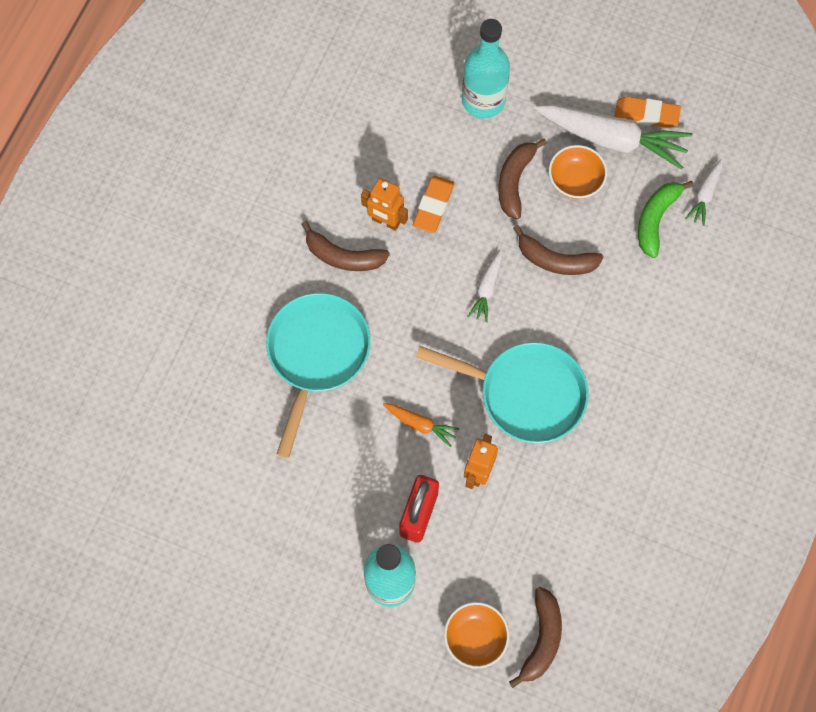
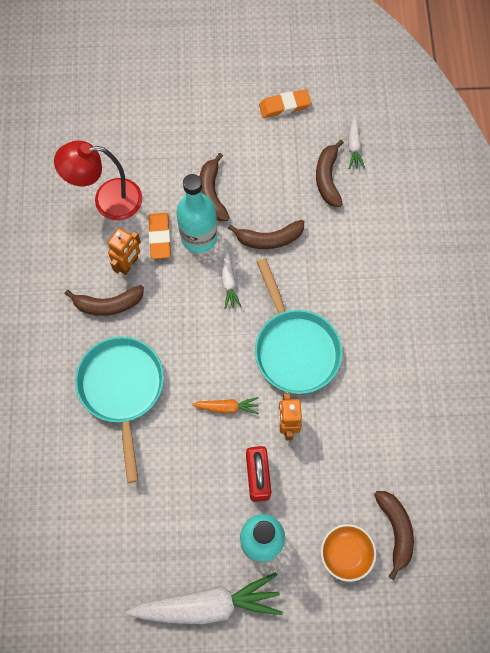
camera: 25 degrees left, 0 degrees up
(385, 221) = (129, 264): orange robot -> orange robot turned 60 degrees counterclockwise
(395, 140) = (107, 200): none -> red lamp
(483, 100) = (161, 144): turquoise bottle -> turquoise bottle (199, 237)
(525, 394) = (294, 348): turquoise pan -> turquoise pan turned 75 degrees clockwise
(575, 181) = (256, 174): orange bowl -> none
(612, 139) = (269, 134): white carrot -> white carrot (208, 604)
(656, 219) = (327, 178): green banana -> brown banana

